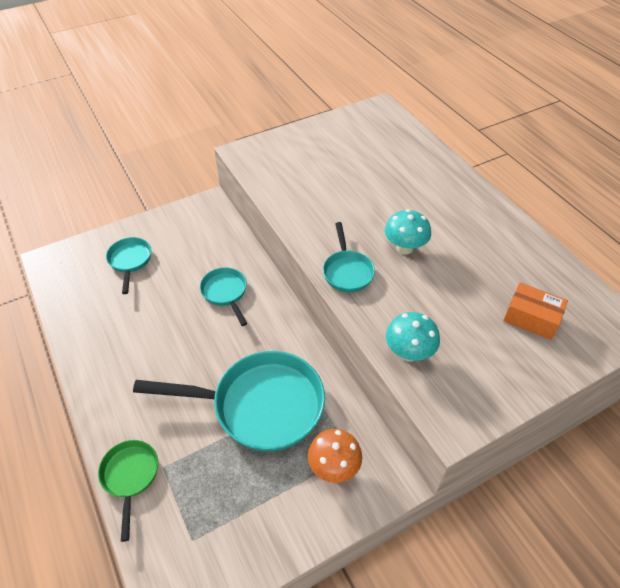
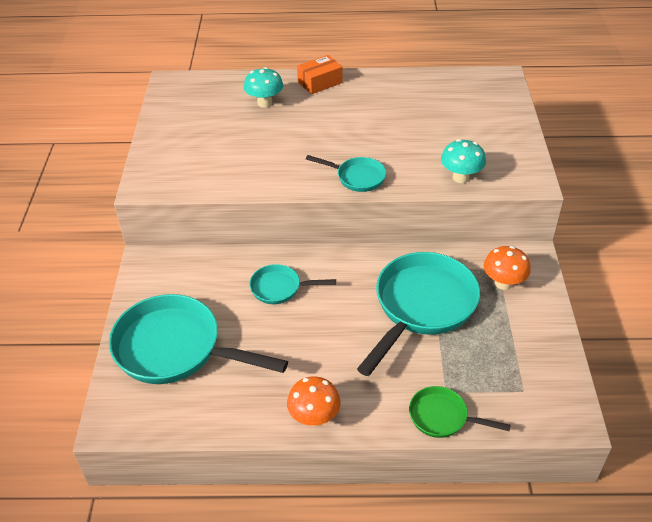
camera: 60 degrees left, 5 degrees down
(95, 377) = (314, 417): none -> orange mushroom
(130, 261) = (175, 349): turquoise pan -> turquoise pan, size x2.00
(404, 248) = (356, 138): turquoise mushroom -> turquoise mushroom (264, 103)
(531, 318) = (468, 110): orange box -> orange box (320, 82)

